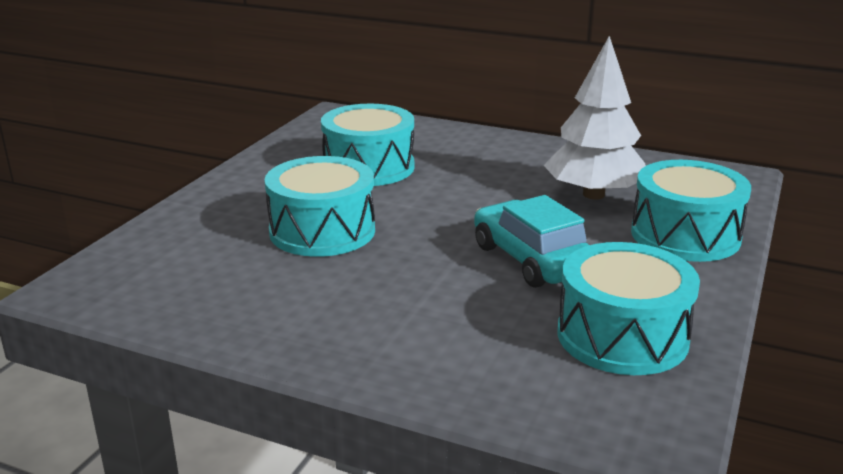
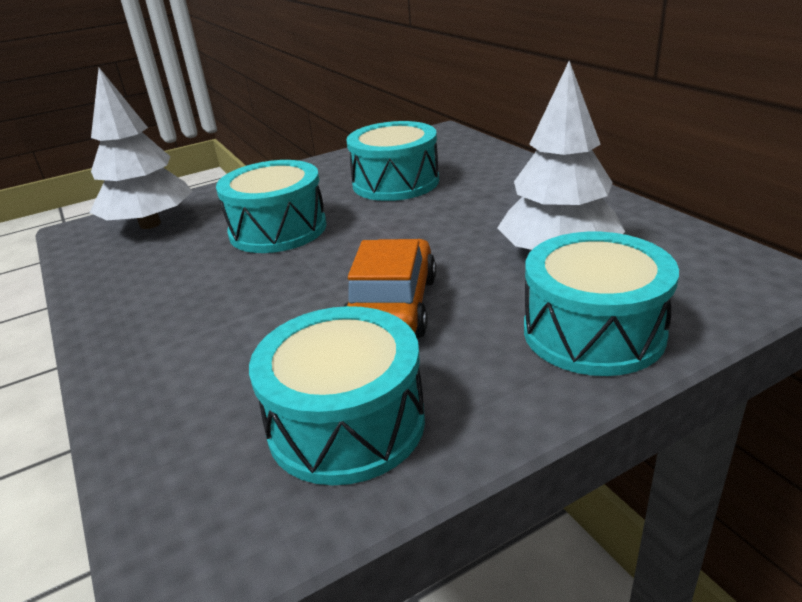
camera: 40 degrees right, 5 degrees up
(158, 260) = (150, 224): none -> white tree
(531, 259) = (392, 306): turquoise car -> orange car

